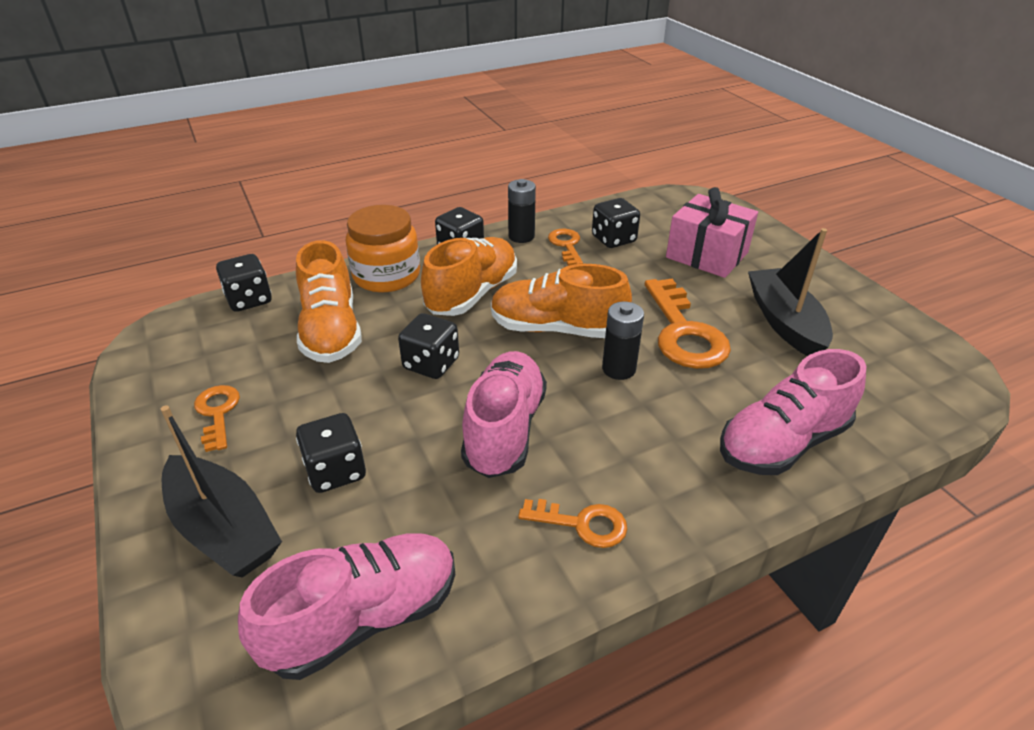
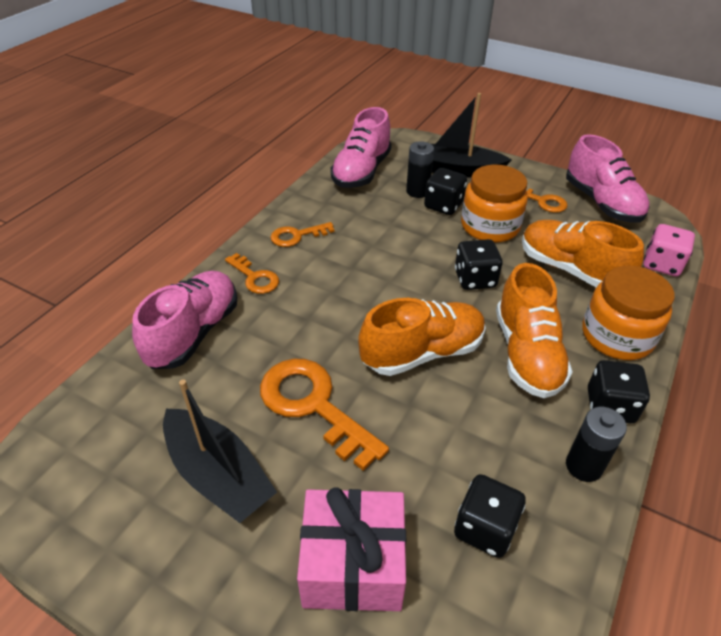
camera: 145 degrees right, 5 degrees up
(249, 300) = (661, 264): black dice -> pink dice
(329, 411) = (490, 226): none -> orange jar
(504, 429) = (381, 261): pink shoe -> pink shoe (601, 203)
(566, 245) = (523, 479): orange key -> orange key (255, 277)
(618, 369) = (343, 338): black battery -> black battery (417, 191)

